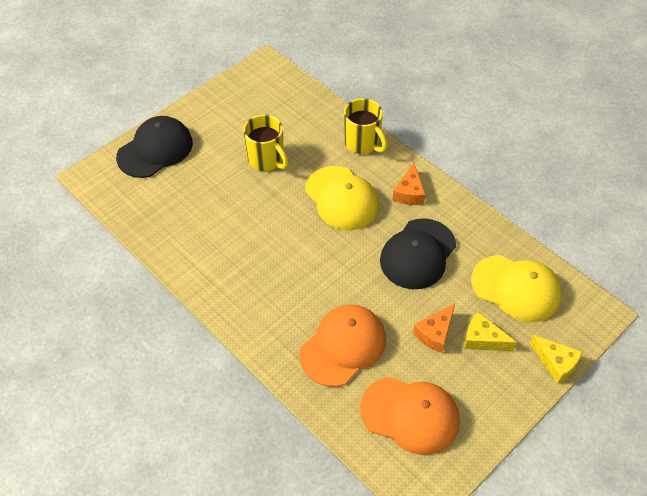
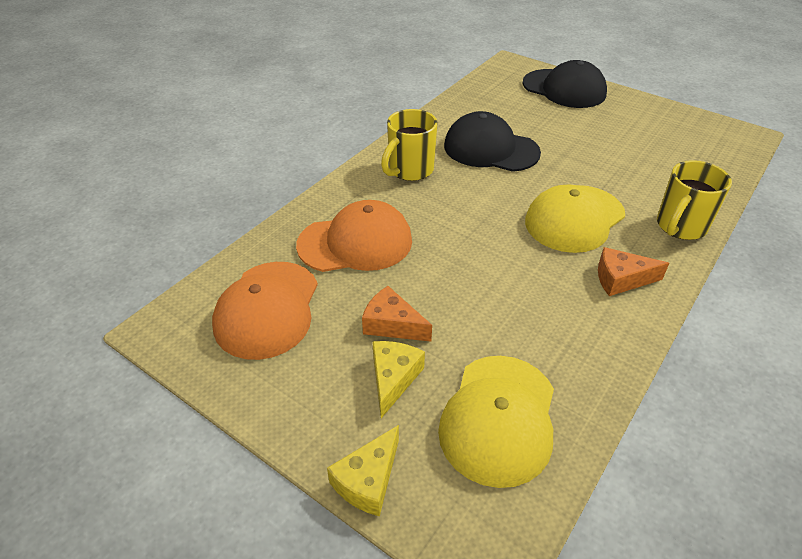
camera: 80 degrees right, 10 degrees down
(267, 160) = (597, 156): yellow mug -> yellow mug (409, 170)
(343, 346) = (355, 243): orange cap -> orange cap turned 45 degrees counterclockwise
(418, 254) = (517, 297): black cap -> black cap (490, 149)

